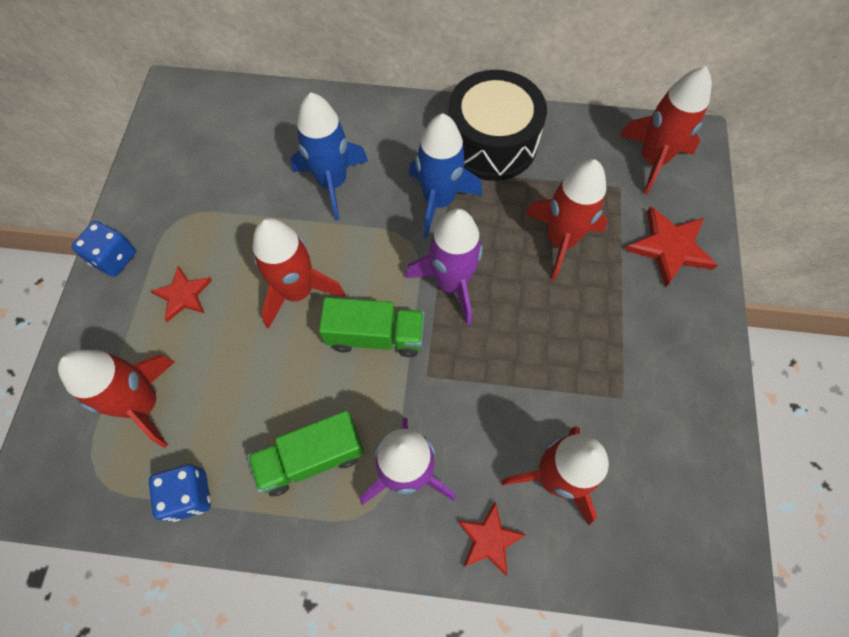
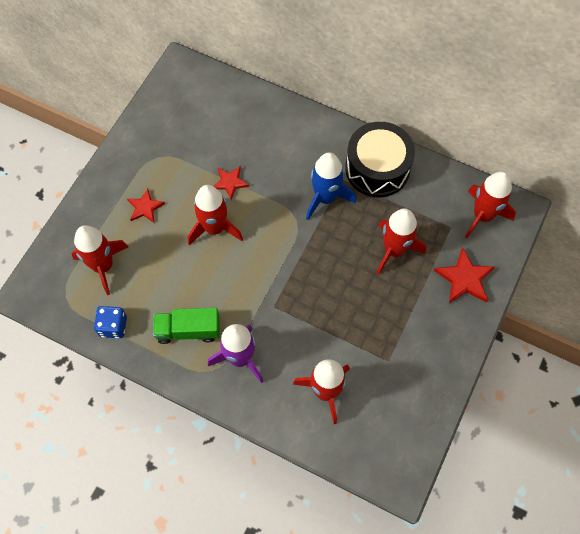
camera: 20 degrees right, 0 degrees up
(114, 258) = (111, 170): blue dice -> none
(332, 183) = (261, 163): blue rocket -> none
(375, 336) = (251, 272): green truck -> none
(451, 283) = (311, 254): purple rocket -> none
(489, 539) = (273, 410): red star -> red star (230, 182)

